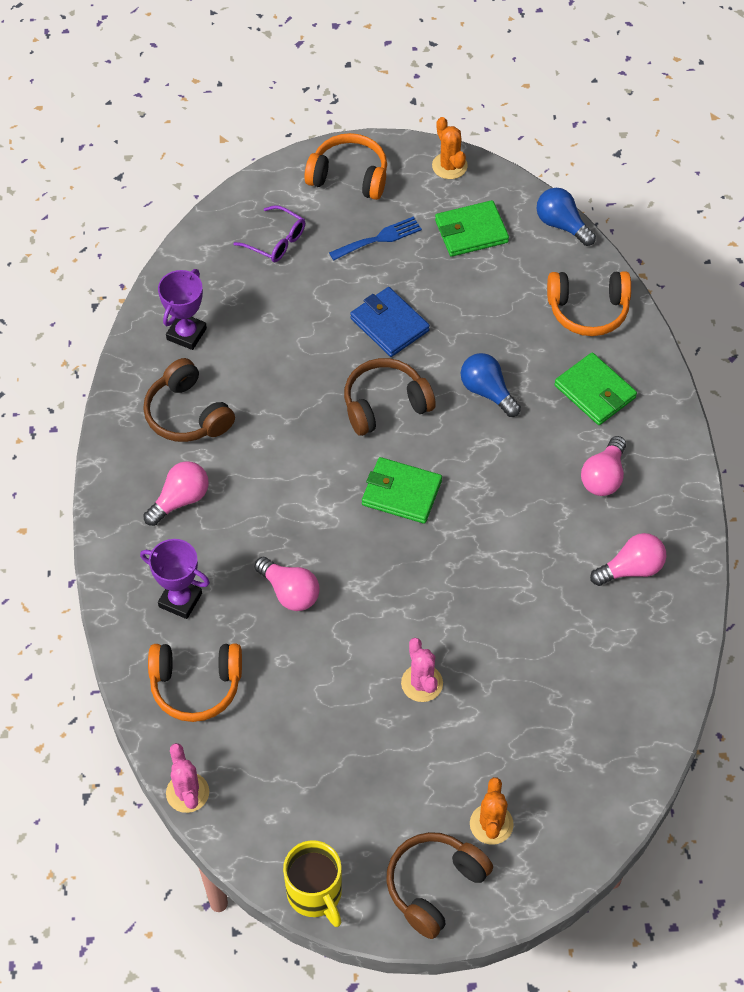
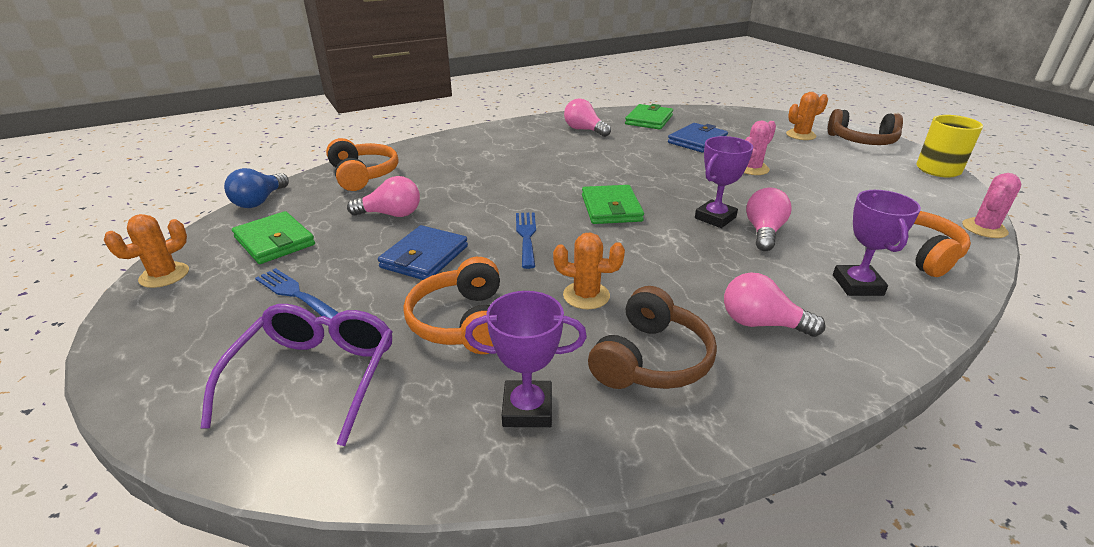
camera: 115 degrees left, 25 degrees down
(275, 241) = (314, 377): purple glasses -> purple glasses, size x1.60
(275, 410) = (586, 295): none -> orange cactus
(336, 569) = (715, 218): none -> purple trophy
(349, 176) = (175, 346): orange headphones -> orange headphones (462, 322)
(385, 404) = (526, 236): brown headphones -> blue fork
(487, 392) = (476, 196): blue light bulb -> none
(532, 680) = (697, 141): none -> blue wallet
(595, 391) = (447, 160): green wallet -> green wallet (649, 120)
(604, 477) = (521, 147): pink light bulb -> pink light bulb (391, 214)

